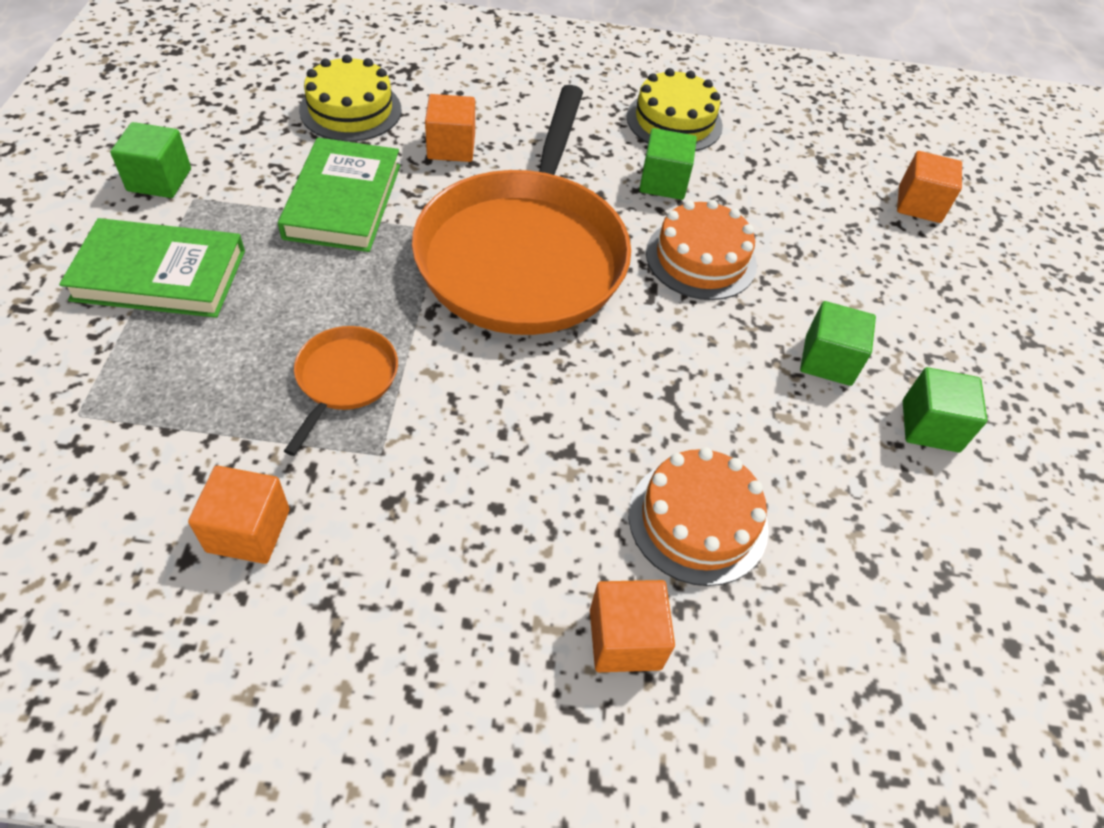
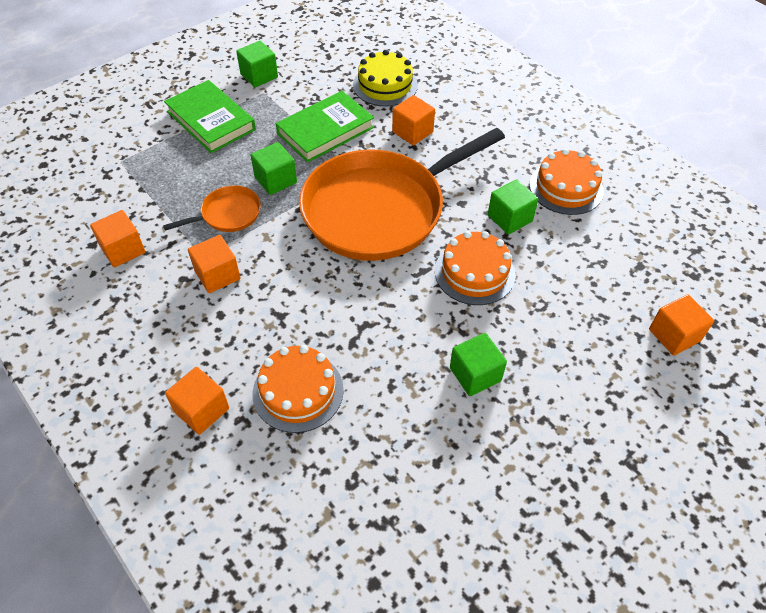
camera: 50 degrees right, 0 degrees up
(430, 463) = (217, 275): none -> orange cube
(674, 121) = (566, 187): yellow cake -> orange cake
(930, 426) = (488, 452): green cube -> green cube (275, 180)

